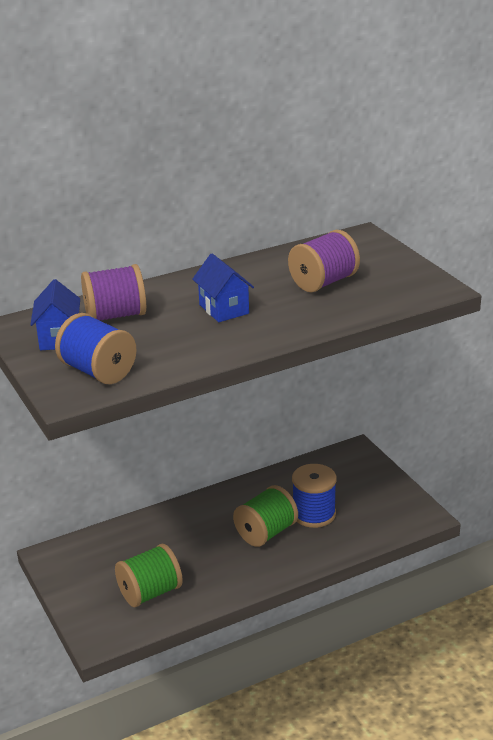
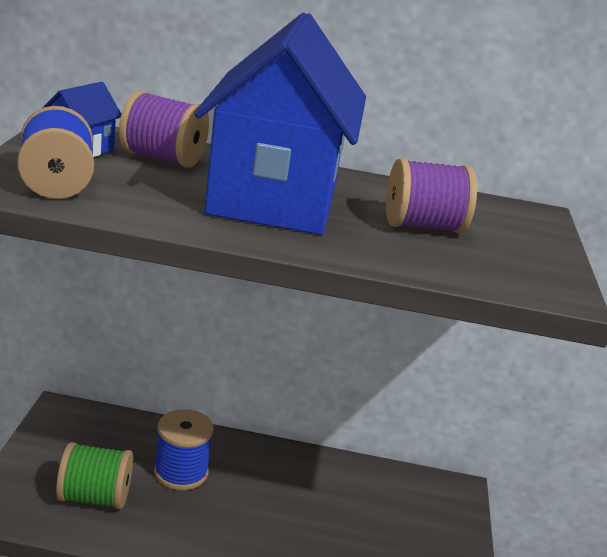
camera: 30 degrees right, 5 degrees down
(224, 309) = (274, 199): blue house -> blue house, size x2.49
(266, 533) = (271, 512): green spool -> none
(314, 514) = (341, 525): blue spool -> blue spool (181, 472)

